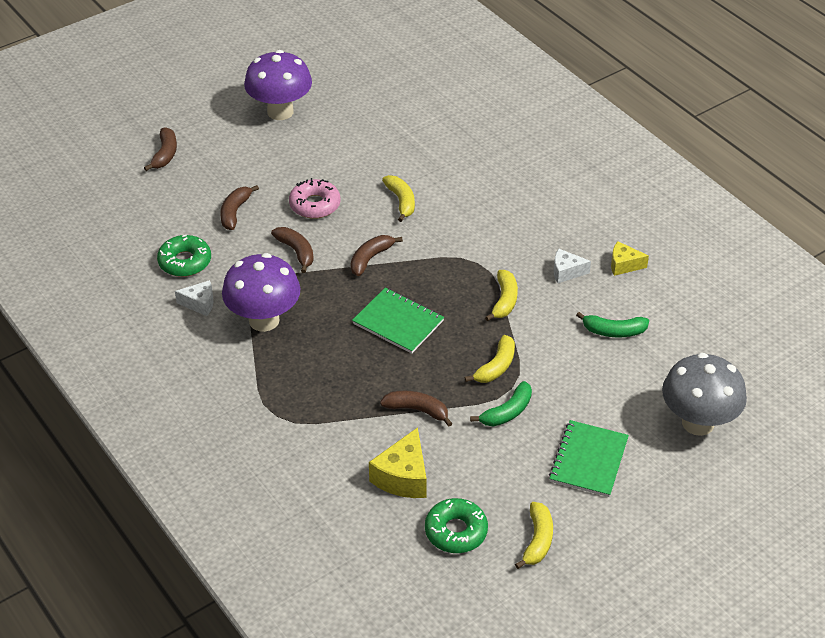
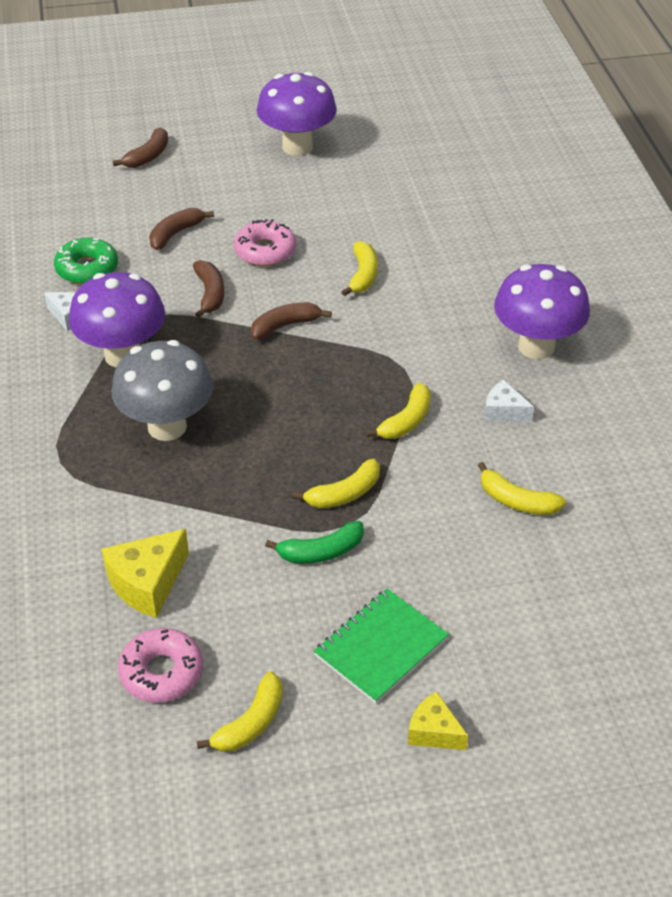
camera: 25 degrees right, 0 degrees up
(398, 322) = (266, 405): green notebook -> none
(417, 410) = (218, 512): brown banana -> none
(456, 531) = (161, 672): green donut -> pink donut
(558, 217) = (536, 346): none -> purple mushroom
(614, 331) = (517, 501): green banana -> yellow banana
(623, 265) = (581, 427): yellow cheese -> yellow cheese (433, 732)
(698, 423) = (553, 652): grey mushroom -> grey mushroom (167, 427)

